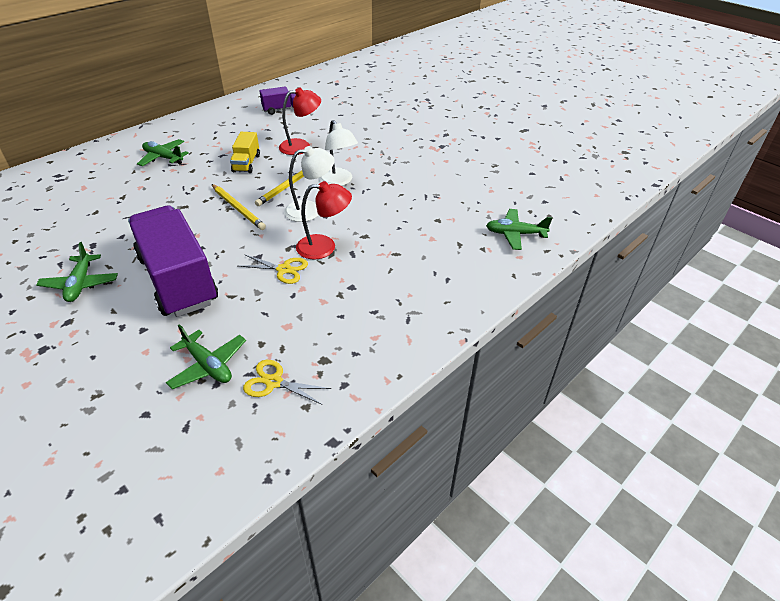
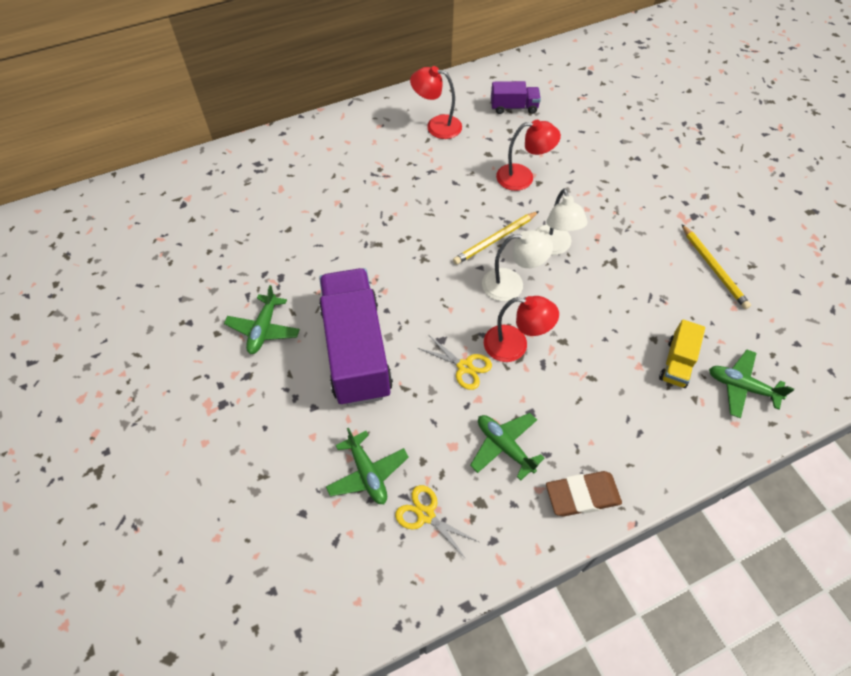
camera: 20 degrees right, 15 degrees up
(163, 158) = (367, 161): green plane -> green plane (504, 446)
(220, 128) = (436, 126): none -> red lamp
(238, 208) = (433, 262): yellow pencil -> yellow pencil (714, 268)
(246, 163) = (455, 191): yellow truck -> yellow truck (676, 363)
(414, 332) = (582, 495): none -> brown eraser

